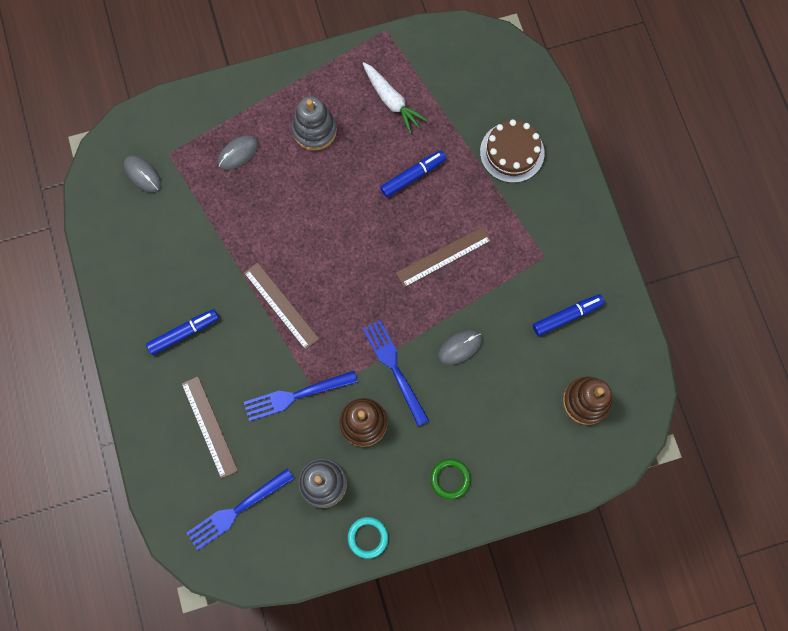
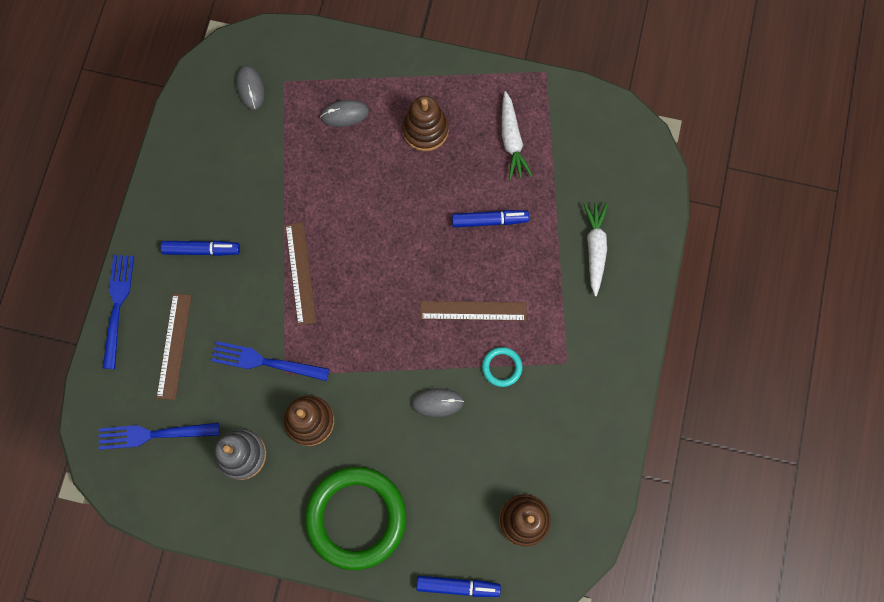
camera: 30 degrees right, 0 degrees up
(314, 130) = (425, 130): grey stacking toy -> brown stacking toy
(367, 537) = (251, 527): turquoise ring -> turquoise ring (502, 367)
(394, 368) = (367, 388): blue fork -> blue fork (117, 306)
(450, 479) = (356, 518): green ring -> green ring, size x2.40
(512, 152) = (595, 249): brown cake -> white carrot
(567, 316) = (554, 431): blue marker -> blue marker (458, 586)

